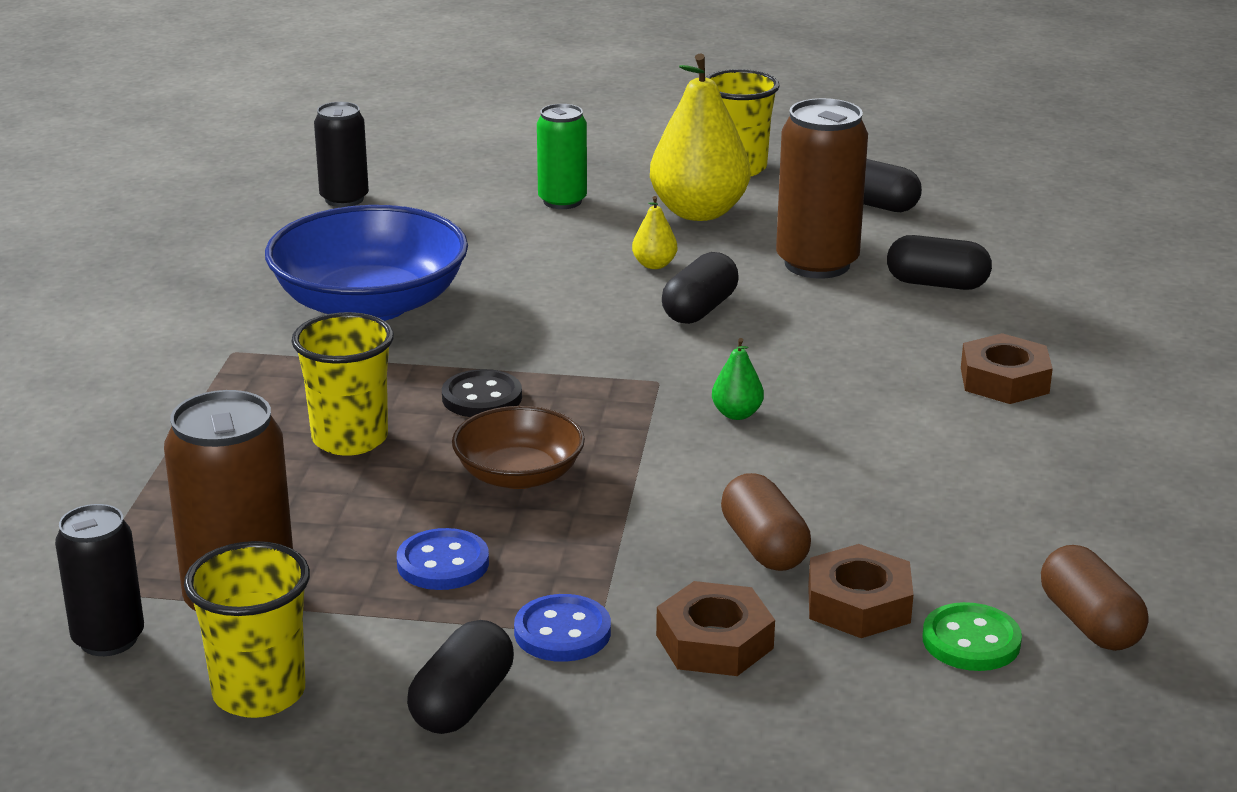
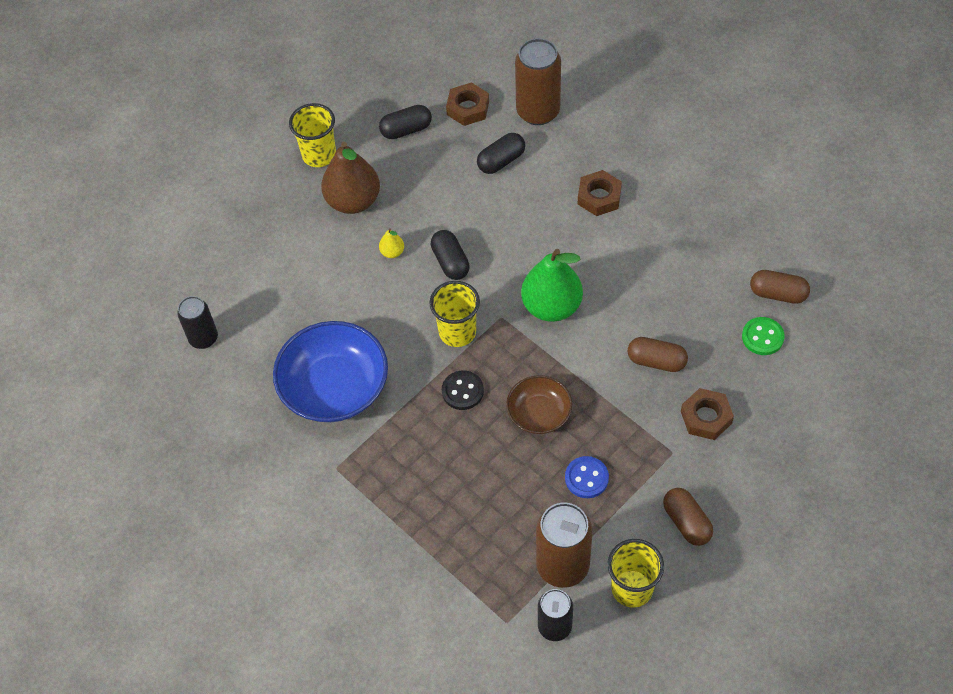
camera: 50 degrees left, 30 degrees up
(350, 439) = (459, 461): yellow cup -> yellow cup (457, 332)
(462, 703) = (686, 522): black capsule -> brown capsule
(562, 201) = (291, 248): green can -> none
(562, 632) = (664, 463): blue button -> none
(698, 212) = (353, 201): yellow pear -> brown pear
(736, 414) = (551, 306): green pear -> green pear, size x2.33
(817, 264) = (445, 191): brown can -> brown can (538, 111)
(858, 604) = (715, 356): brown nut -> brown nut (468, 108)

